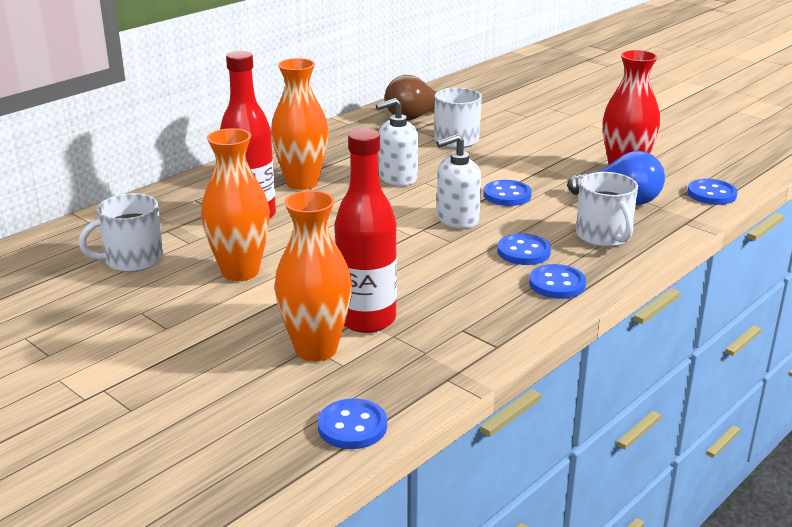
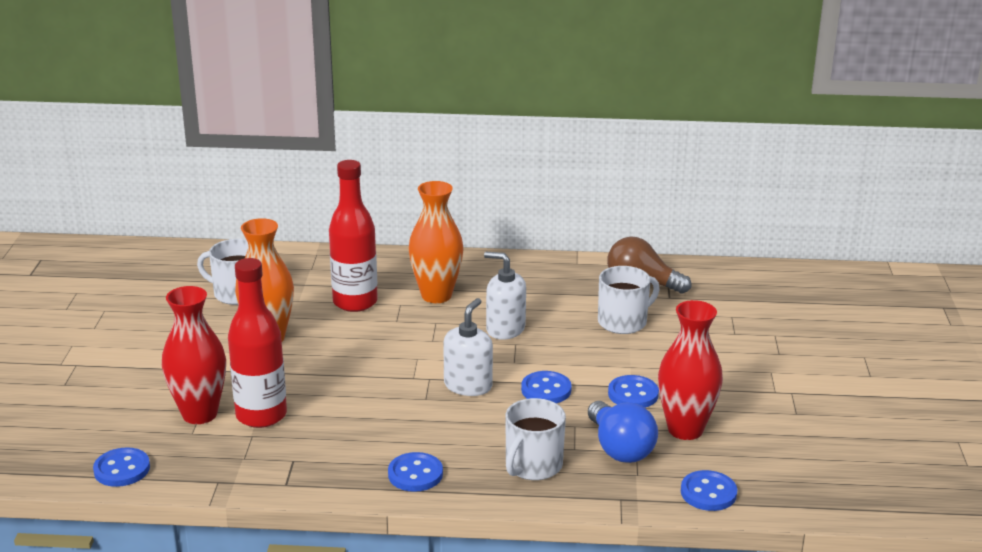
camera: 50 degrees right, 0 degrees up
(316, 349) = (200, 414): orange vase -> red vase
(457, 219) = (468, 385): white soap dispenser -> white soap dispenser turned 90 degrees clockwise
(523, 252) = (451, 438): blue button -> blue button (633, 394)

